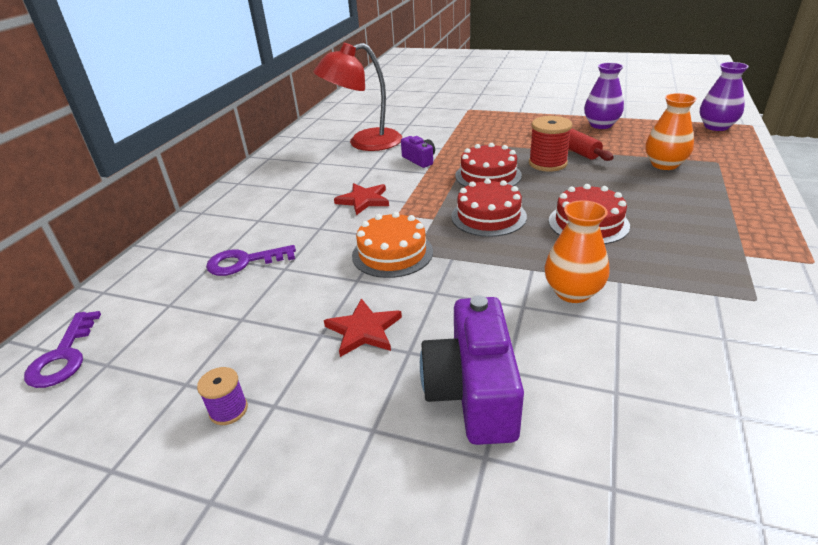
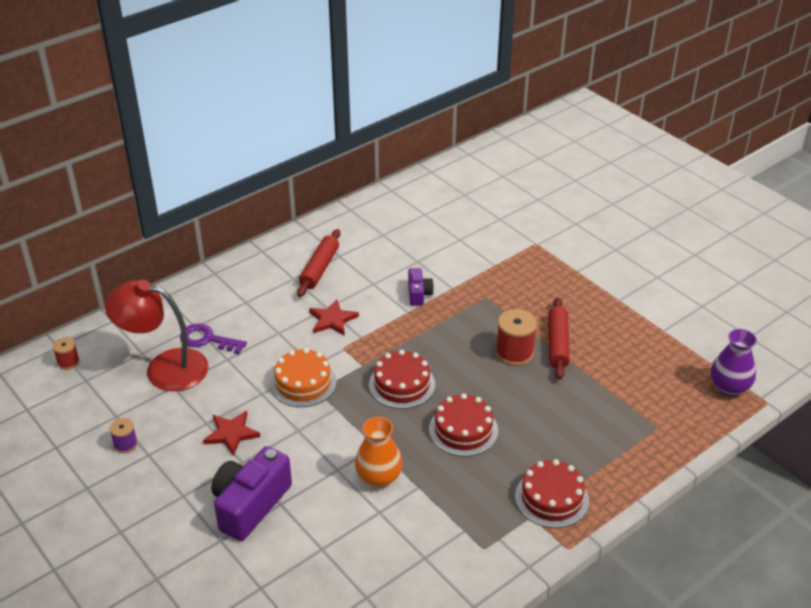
camera: 30 degrees right, 5 degrees up
(64, 356) = (68, 362): purple key -> red spool
(309, 175) = (319, 268): none -> red rolling pin
(364, 143) = (397, 248): red lamp -> red lamp (164, 368)
(488, 175) = (451, 341): red cake -> red cake (551, 498)
(601, 125) = (626, 329): purple vase -> none
(664, 164) = (607, 406): orange vase -> none

